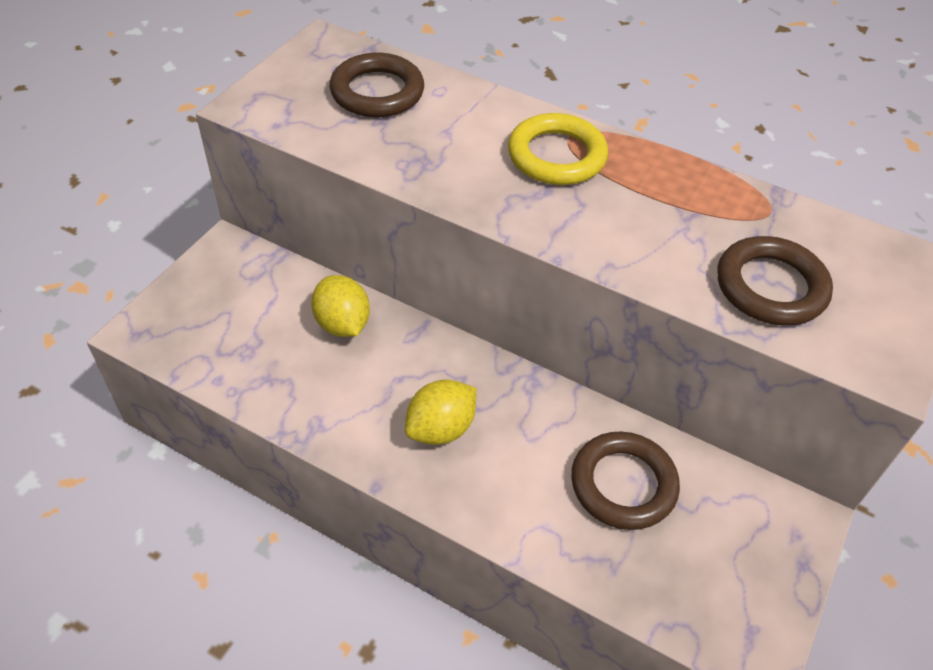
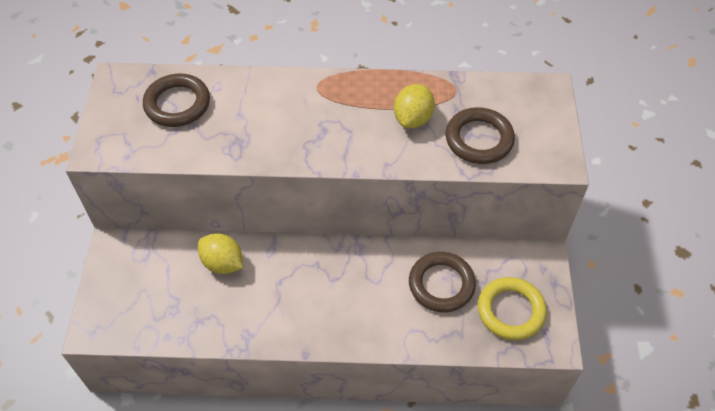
camera: 25 degrees left, 5 degrees up
(441, 428) = (322, 301): yellow lemon -> yellow lemon (413, 119)
(556, 156) = (316, 104): yellow ring -> yellow ring (510, 311)

